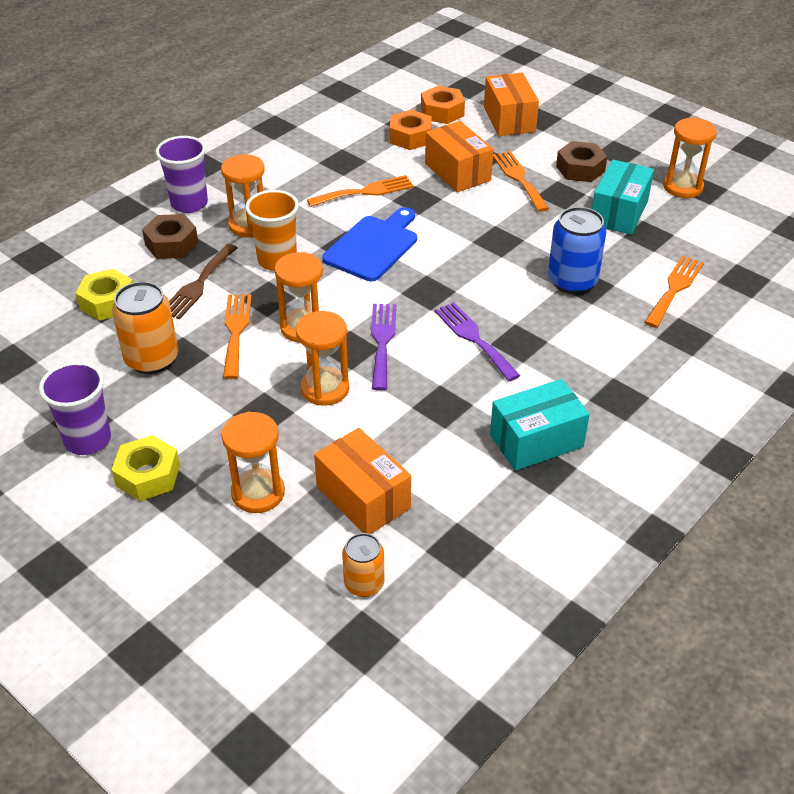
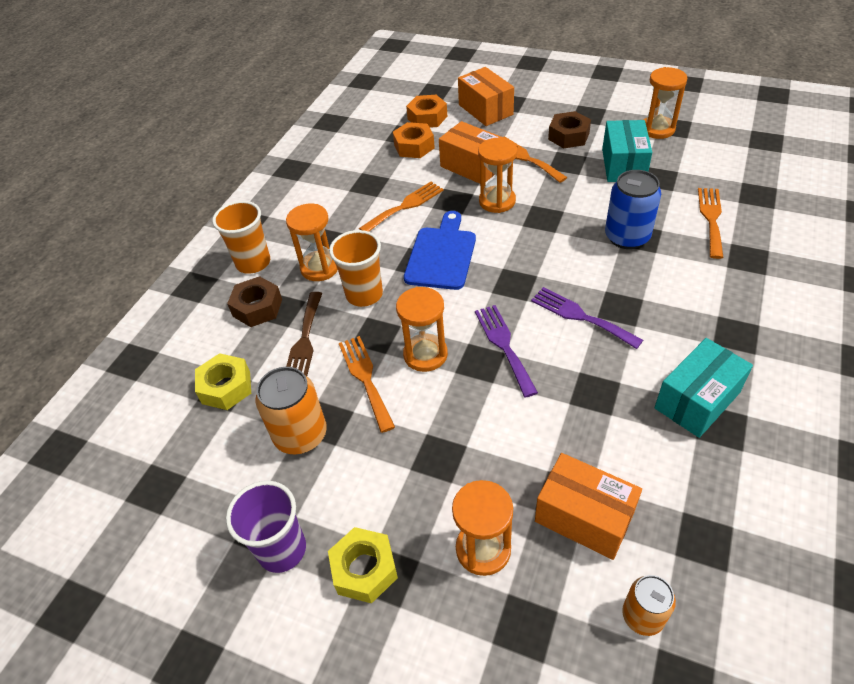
camera: 15 degrees left, 5 degrees up
(189, 203) = (253, 263): purple cup -> orange cup
(325, 389) = (481, 411): orange hourglass -> orange hourglass (497, 201)

